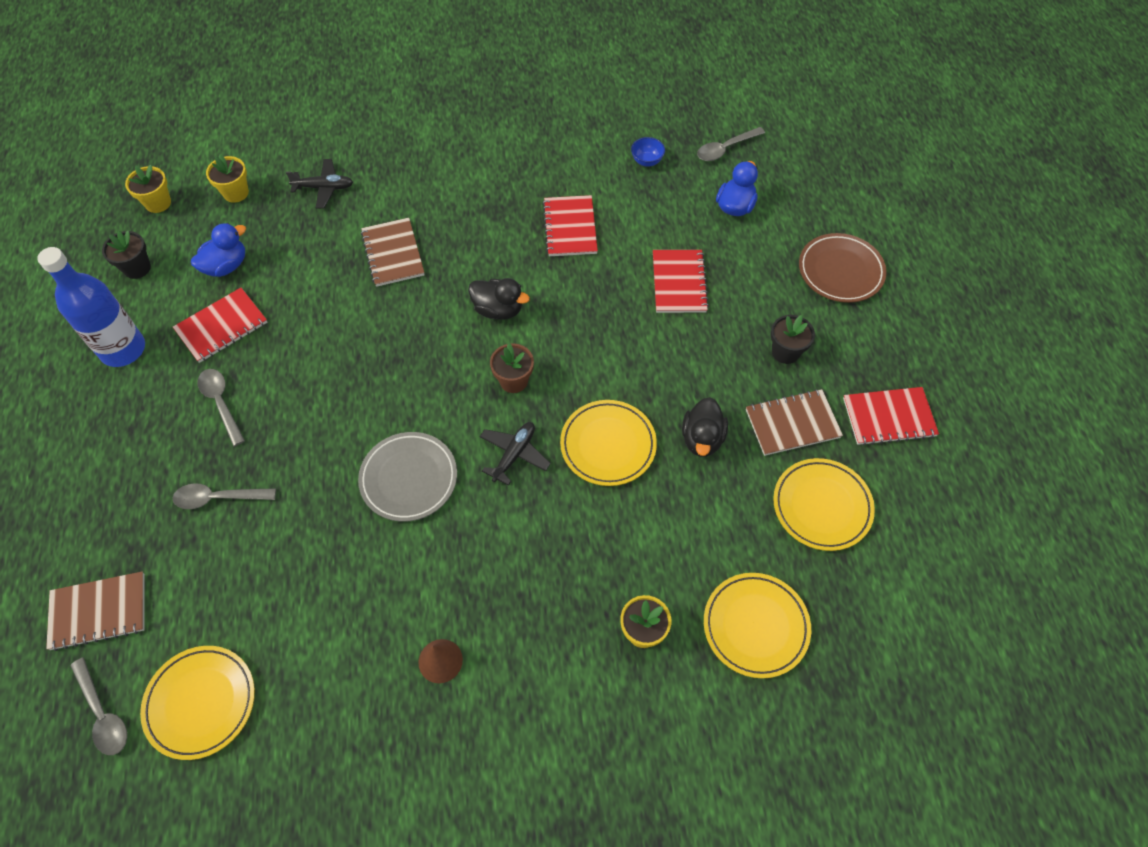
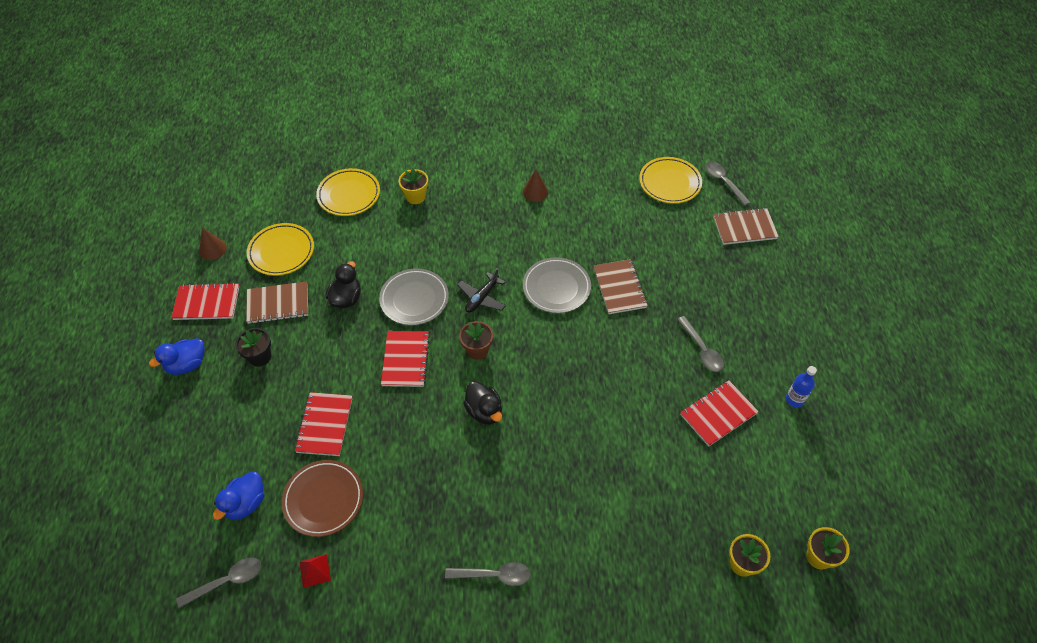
camera: 175 degrees left, 5 degrees down
(123, 349) = (794, 399): blue bottle -> blue bottle, size x0.50
(137, 268) = (812, 479): black flower pot -> none
(218, 498) = (686, 285): grey spoon -> grey spoon (494, 575)
(226, 266) = (729, 474): blue duck -> blue duck (187, 364)
(324, 188) = (652, 562): black plane -> none
(393, 253) = (577, 476): brown notebook -> brown notebook (619, 288)
(498, 310) = (484, 411): black duck -> black duck turned 150 degrees counterclockwise
(570, 227) = (409, 492): red notebook -> red notebook (406, 359)
(608, 445) = (414, 299): yellow plate -> grey plate
(647, 161) = (315, 571): blue bowl -> red pyramid
(840, 271) = (180, 425): brown plate -> brown plate (323, 499)
(925, 502) = (213, 249): none -> brown cone

